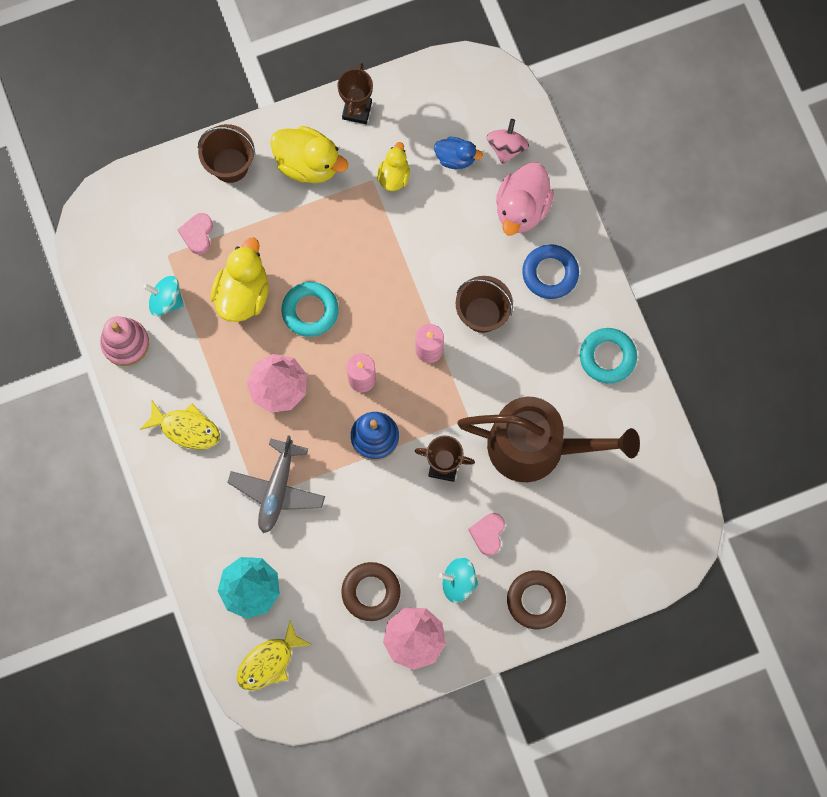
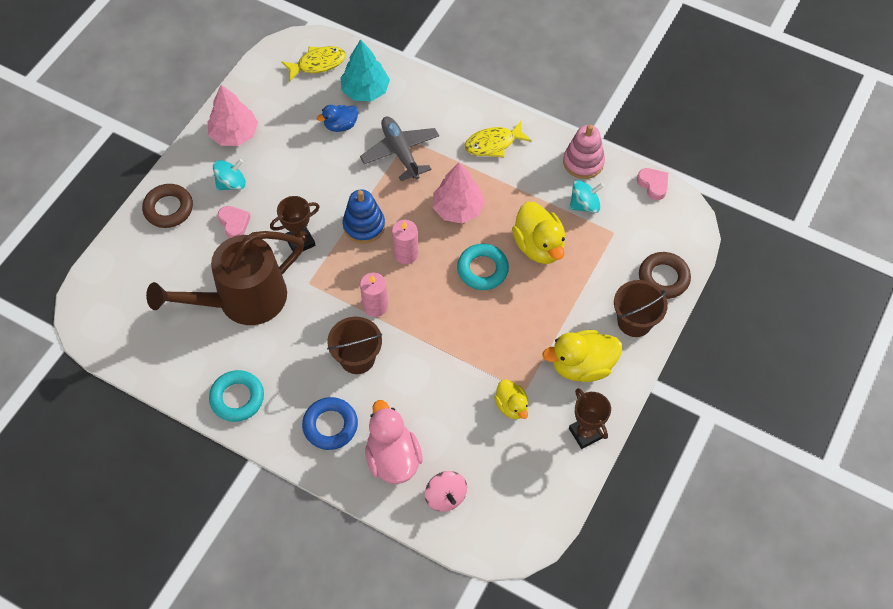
camera: 140 degrees right, 15 degrees down
(197, 234) = (608, 260): pink heart -> pink heart (653, 185)
(269, 662) = (318, 64): yellow fish -> yellow fish turned 60 degrees clockwise
(371, 592) = (286, 139): brown ring -> brown ring (663, 278)
(455, 158) = (478, 456): blue duck -> blue duck (341, 125)

